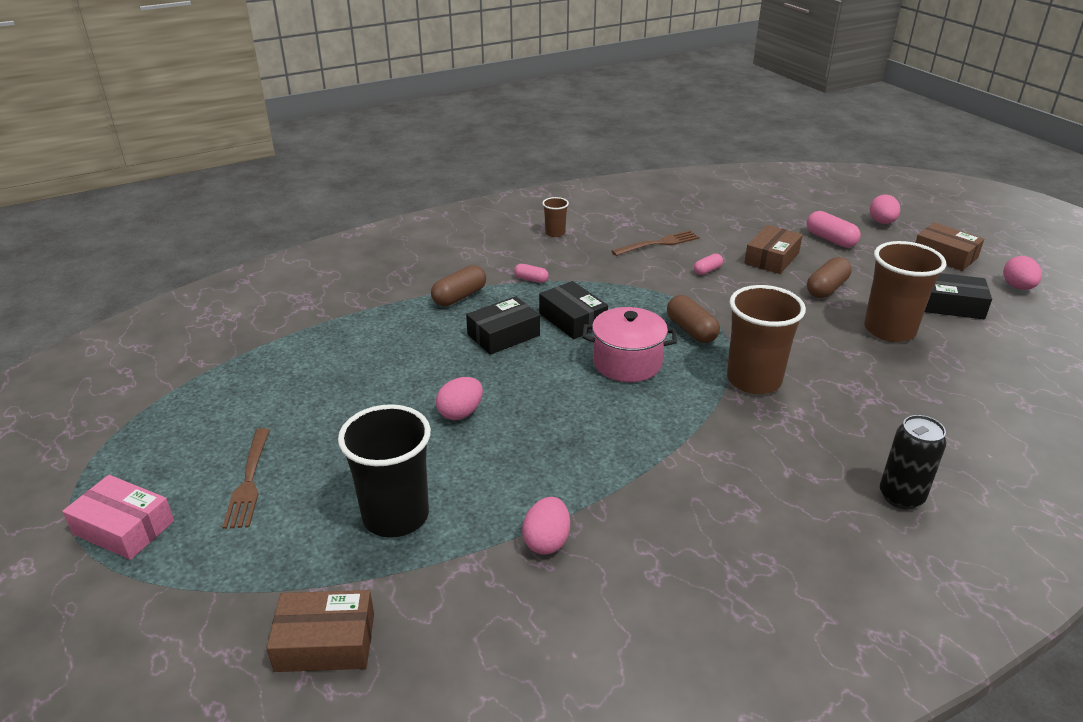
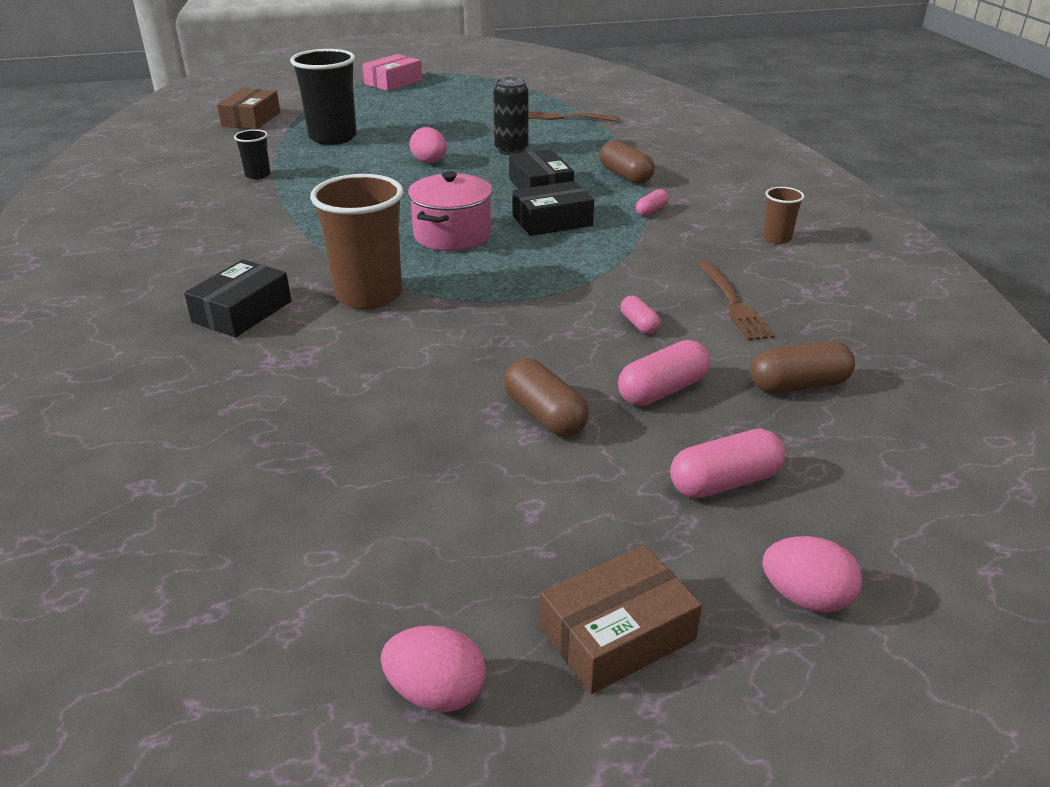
camera: 105 degrees right, 0 degrees up
(249, 481) = (407, 105): brown fork -> brown fork (564, 117)
(546, 541) = (258, 175): pink egg -> black cup
(691, 330) = (491, 280): brown capsule -> brown capsule (798, 385)
(771, 258) = (662, 390): brown box -> pink capsule
(889, 330) = (397, 433): brown cup -> none
(901, 496) = (125, 324): black can -> black can (511, 150)
(951, 305) = (425, 541): black box -> black box (242, 312)

